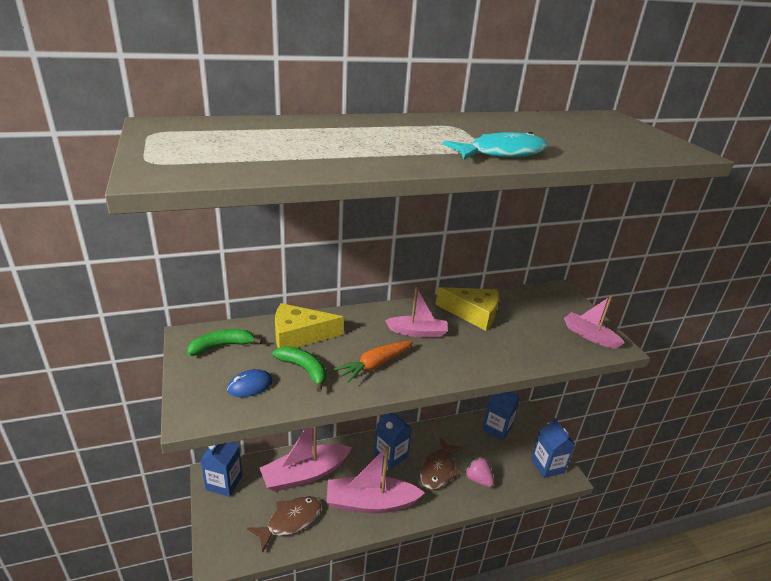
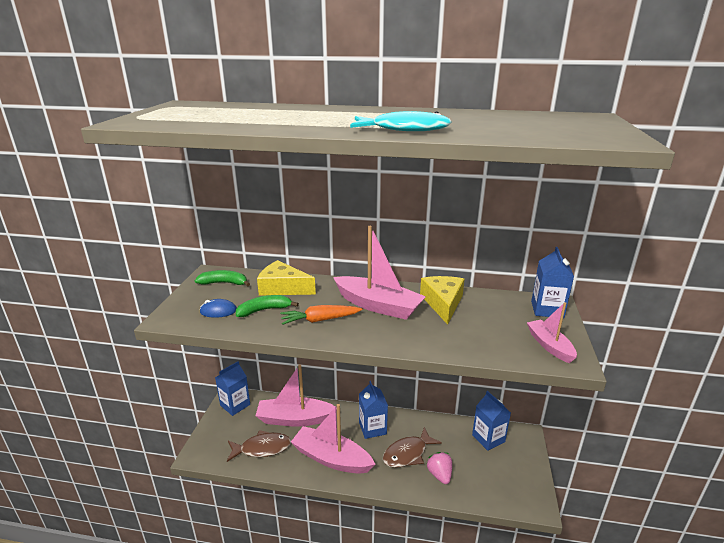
camera: 30 degrees right, 5 degrees down
(304, 369) = (264, 310): green banana -> green banana turned 90 degrees counterclockwise
(417, 332) = (378, 306): pink boat -> pink boat, size x1.74
(473, 314) = (443, 303): yellow cheese -> yellow cheese turned 135 degrees counterclockwise
(547, 466) = (521, 488): blue carton -> blue carton (547, 309)

